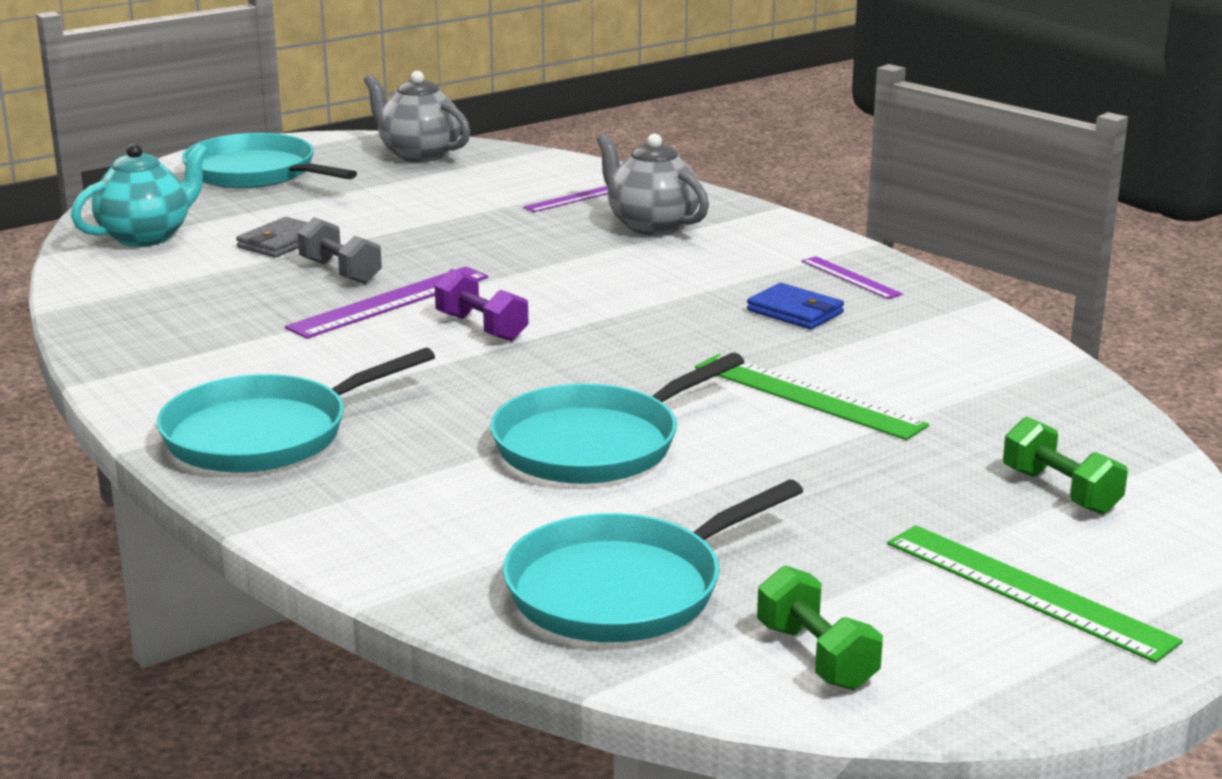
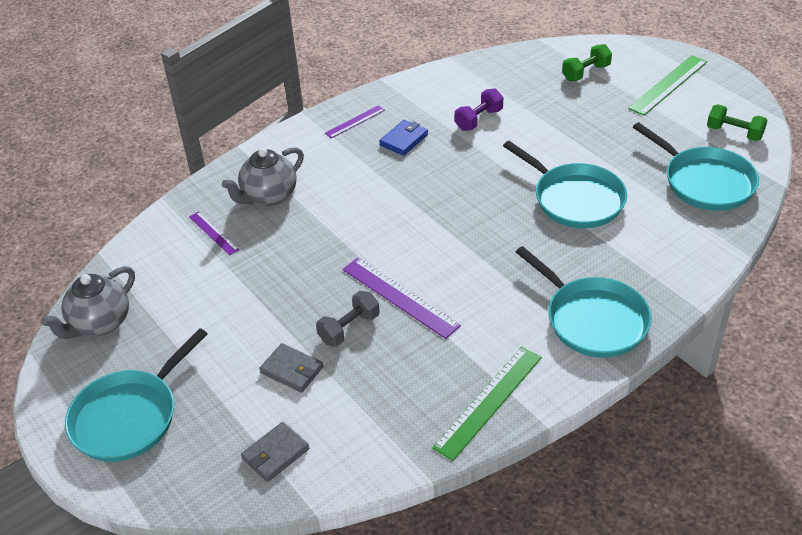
camera: 90 degrees left, 20 degrees up
(146, 236) = (275, 454): turquoise teapot -> grey wallet
(481, 327) = (436, 252): purple dumbbell -> purple dumbbell (478, 119)
(807, 396) = (507, 135): green ruler -> green ruler (489, 401)
(816, 656) = (734, 133): green dumbbell -> green dumbbell turned 60 degrees clockwise

